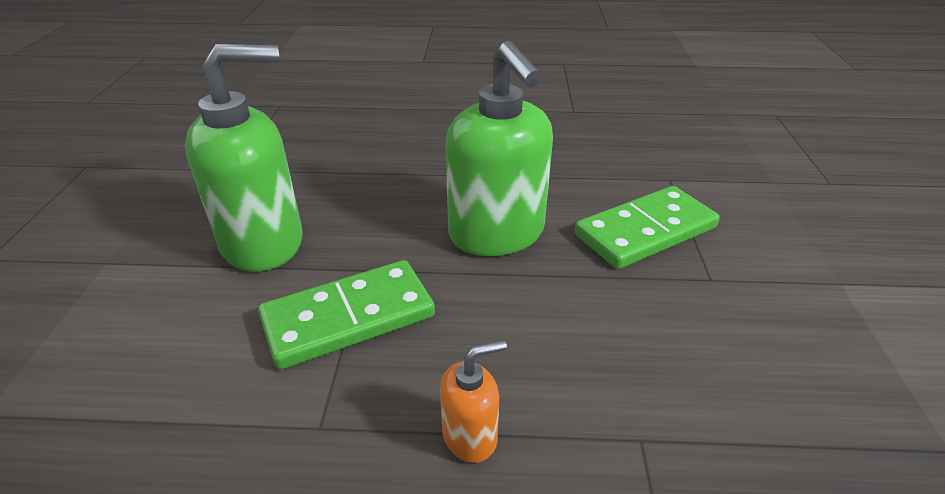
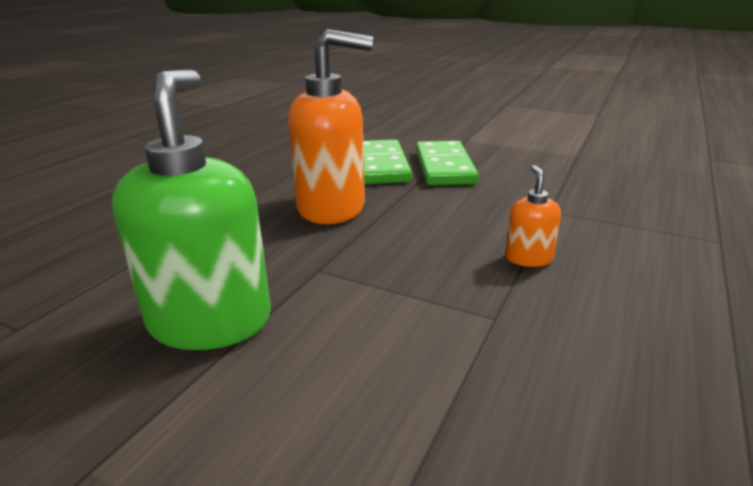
camera: 65 degrees left, 10 degrees down
(348, 317) = (376, 286): green domino -> green domino (444, 167)
(497, 234) = (332, 208): green soap dispenser -> orange soap dispenser

